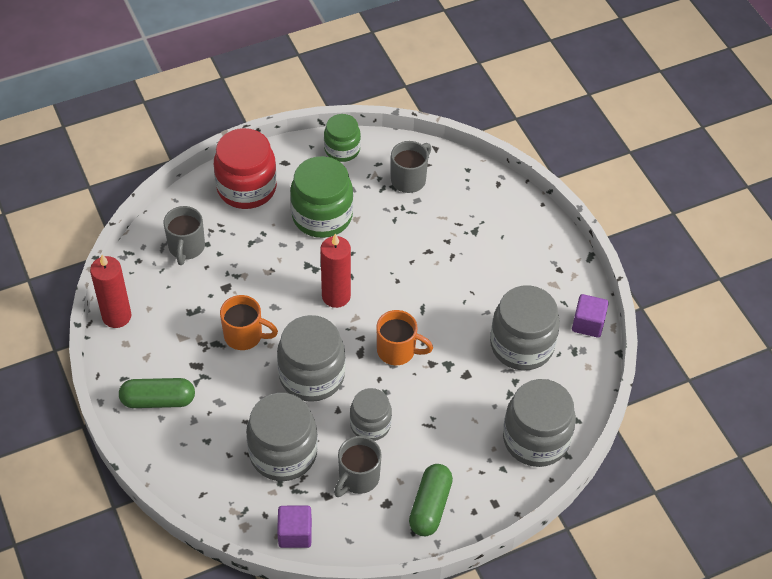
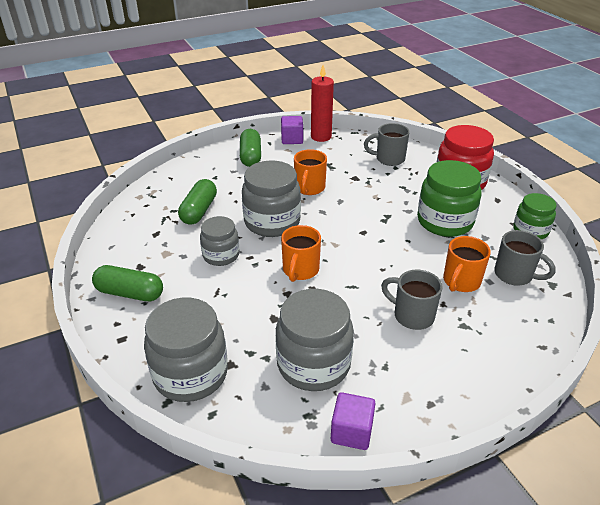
camera: 90 degrees right, 15 degrees down
(283, 453) = (199, 211): grey jar -> green capsule
(295, 533) = (125, 219): purple cube -> purple cube (292, 139)
(336, 296) = (356, 232): red candle -> none
(358, 478) = (168, 249): grey mug -> grey mug (412, 315)
(418, 222) = (461, 282): none -> orange mug

